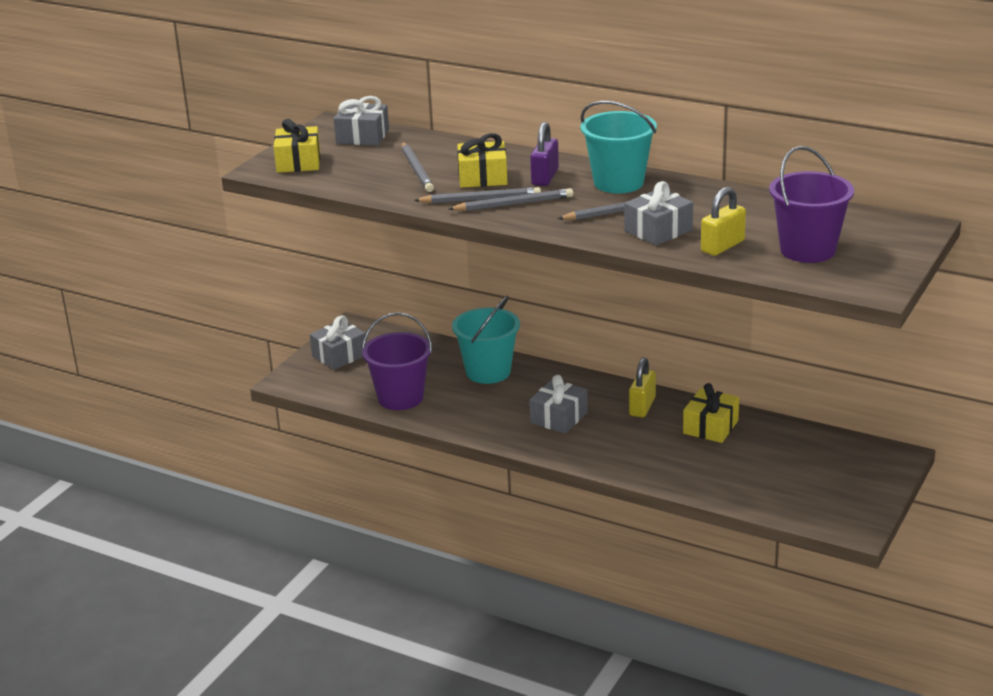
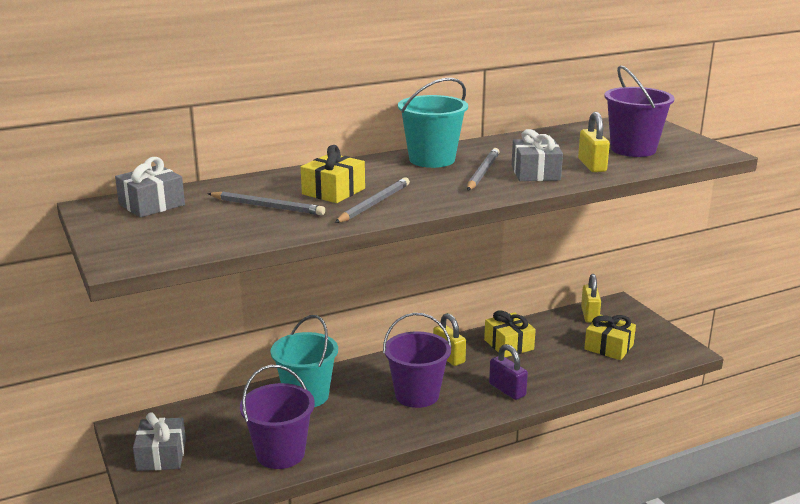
camera: 55 degrees left, 5 degrees down
(298, 162) = (142, 242): yellow gift -> yellow gift (608, 347)
(513, 204) = (405, 197): grey pencil -> none
(545, 177) = (376, 175): purple padlock -> purple padlock (507, 390)
(558, 418) = (417, 395): grey gift -> purple bucket
(843, 447) = (589, 315): none -> yellow padlock

